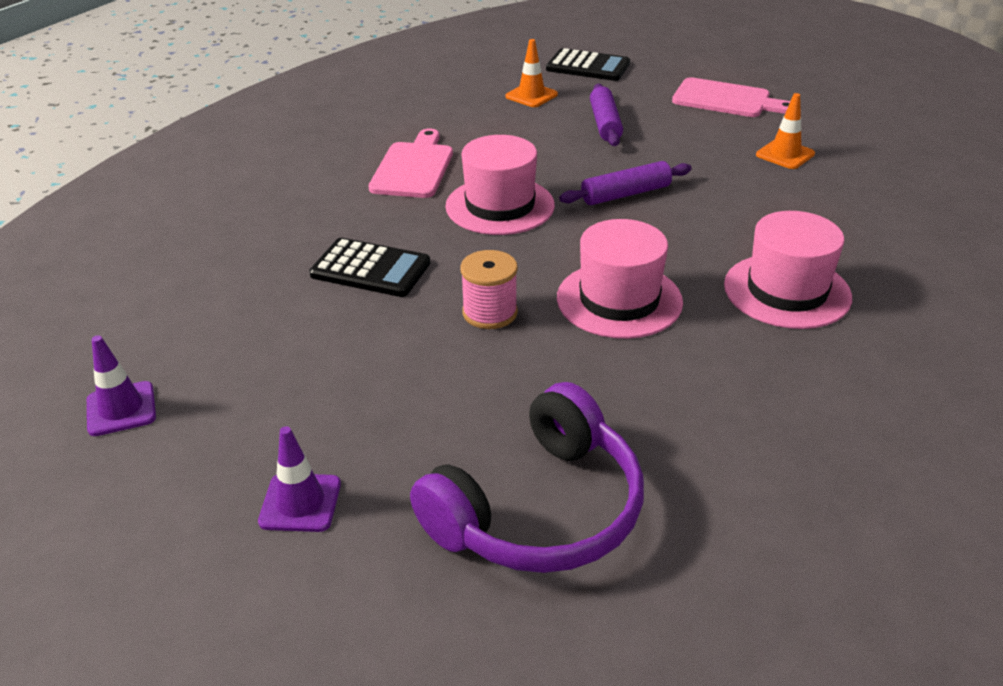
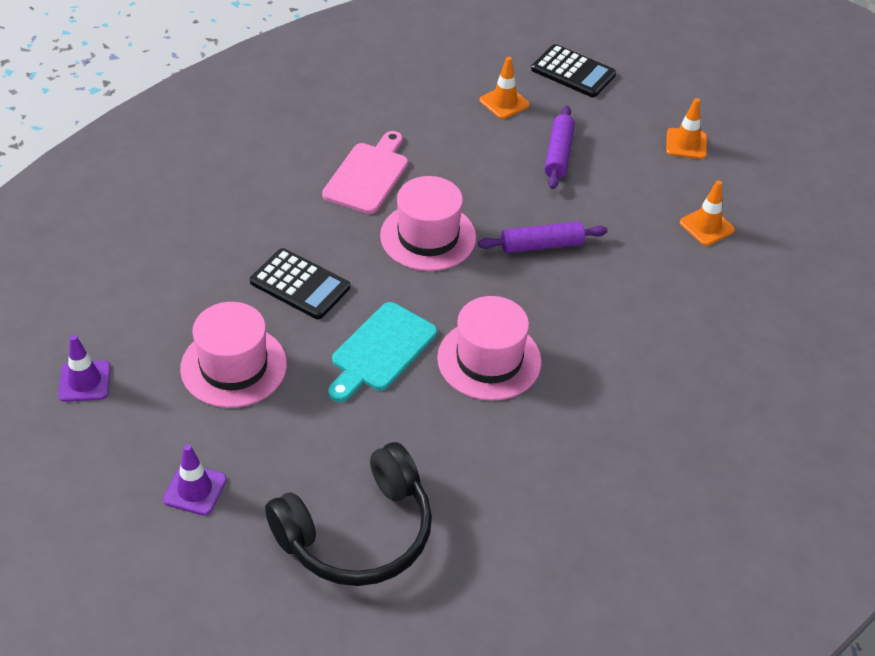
camera: 10 degrees right, 10 degrees up
(490, 313) = (381, 350): pink spool -> turquoise cutting board
(539, 510) = (358, 533): purple headphones -> black headphones
(726, 99) = (686, 144): pink cutting board -> orange traffic cone
(787, 291) = (630, 380): pink hat -> pink hat (233, 366)

